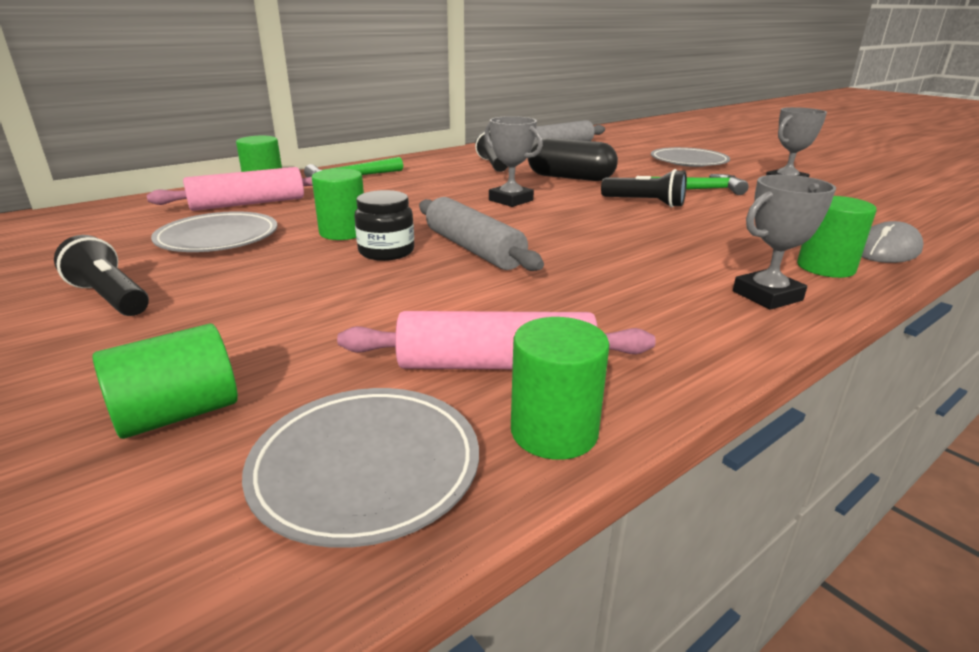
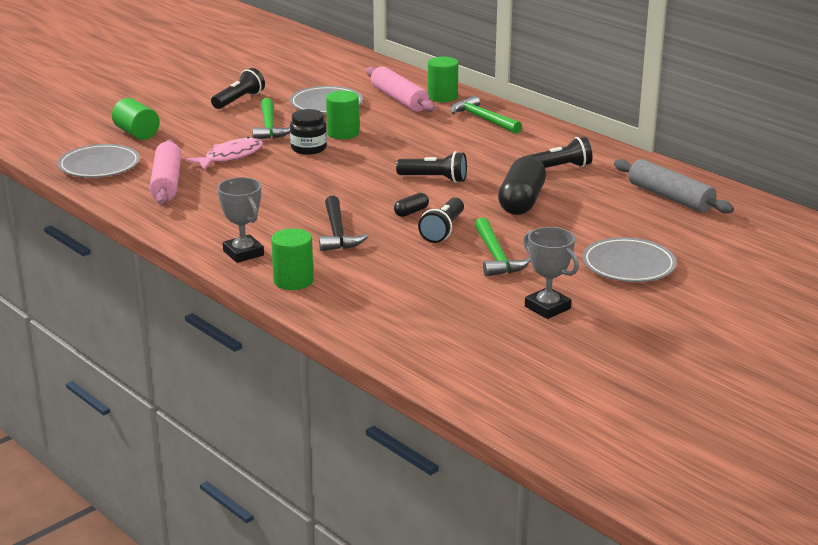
camera: 85 degrees right, 0 degrees up
(275, 275) = (269, 127): none -> green hammer
(389, 305) = (230, 156): none -> pink fish
(473, 249) = (316, 171): grey rolling pin -> none
(511, 200) = (434, 179): grey trophy -> black flashlight
(554, 432) = (114, 194): green cylinder -> none
(602, 212) = (411, 212): none -> black capsule
(672, 243) = (337, 233): none -> black hammer
(886, 250) = (334, 313): grey mouse -> none

